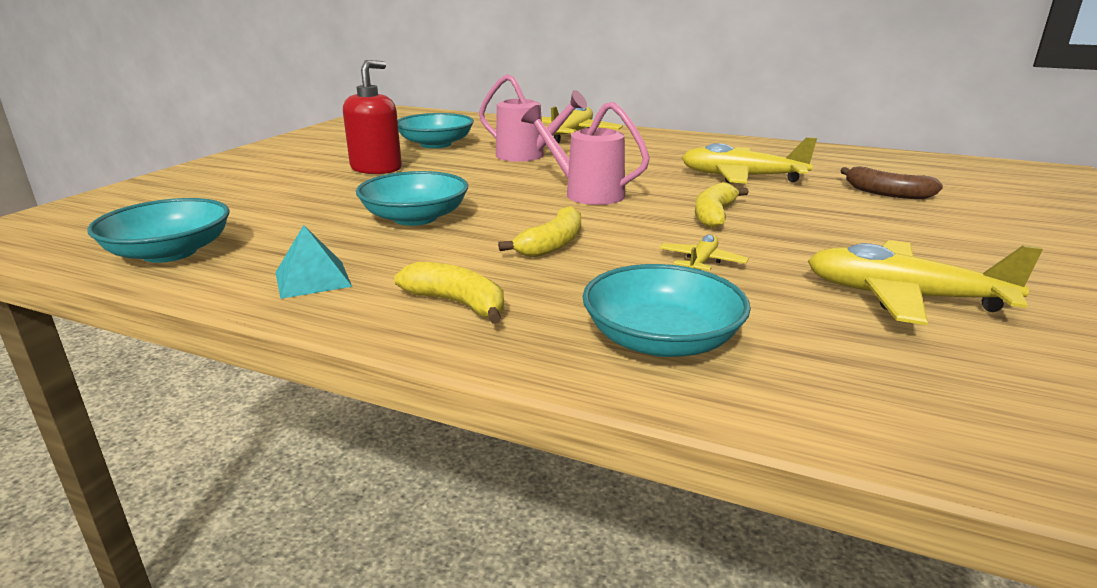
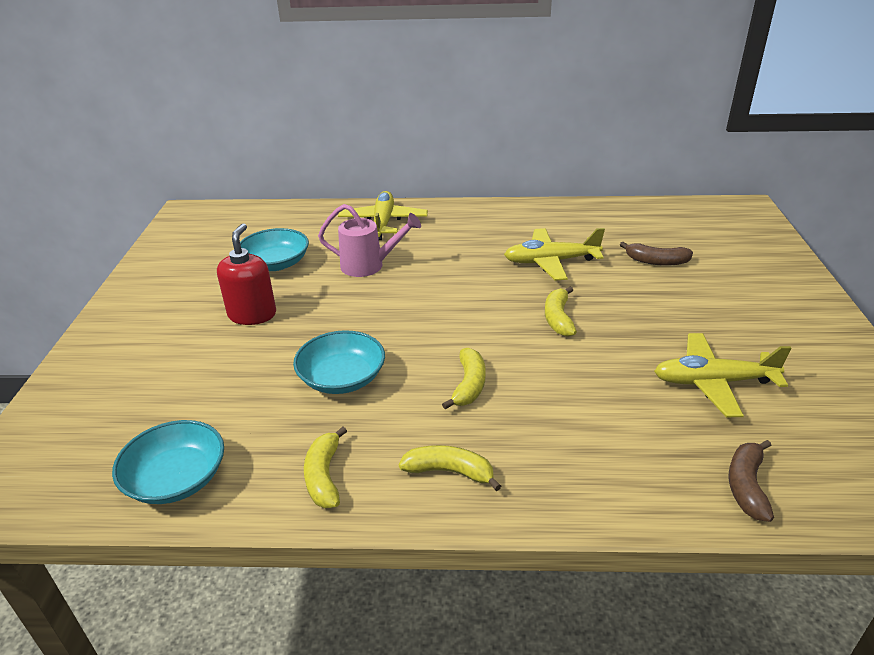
camera: 20 degrees left, 10 degrees up
(312, 279) = (324, 476): turquoise pyramid -> yellow banana
(586, 193) = (451, 311): pink watering can -> none
(661, 340) = (599, 468): turquoise bowl -> none
(701, 262) = (579, 378): yellow plane -> none
(892, 406) = (746, 486): none -> brown banana

